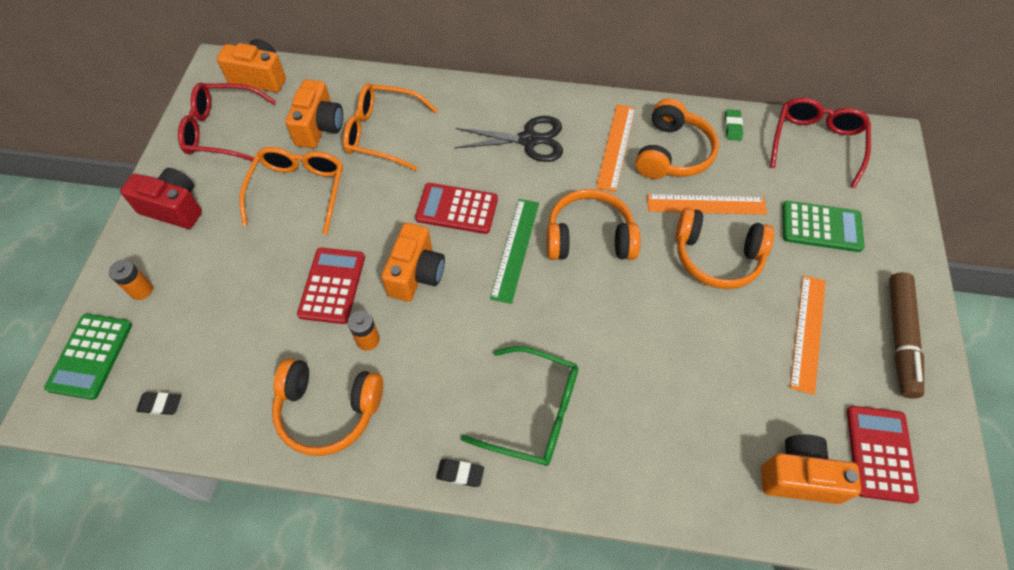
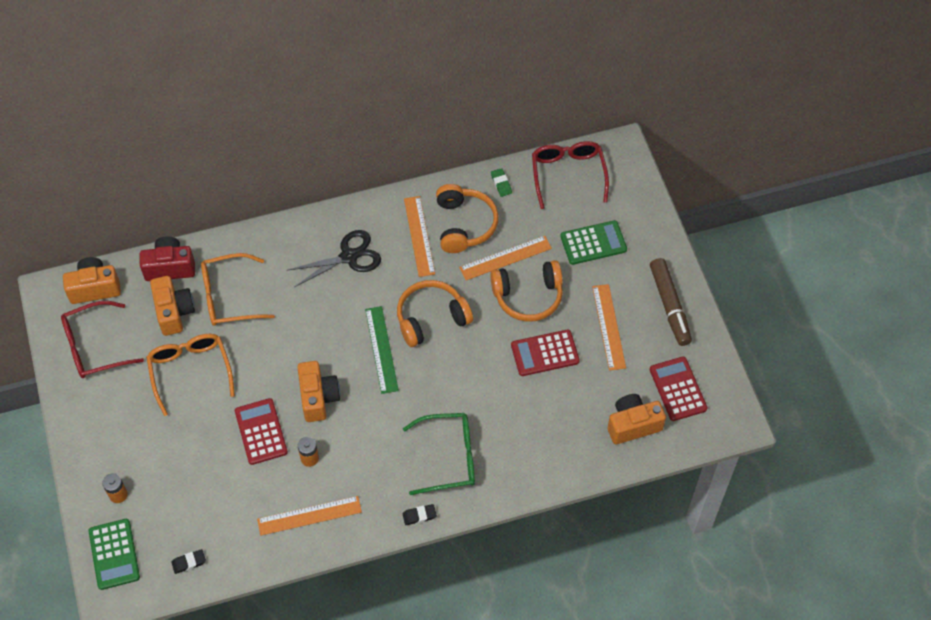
camera: 25 degrees left, 0 degrees up
(174, 208) = (99, 425): red camera -> red camera (170, 267)
(328, 410) = (309, 515): orange headphones -> orange ruler
(457, 209) = (322, 336): red calculator -> red calculator (545, 353)

